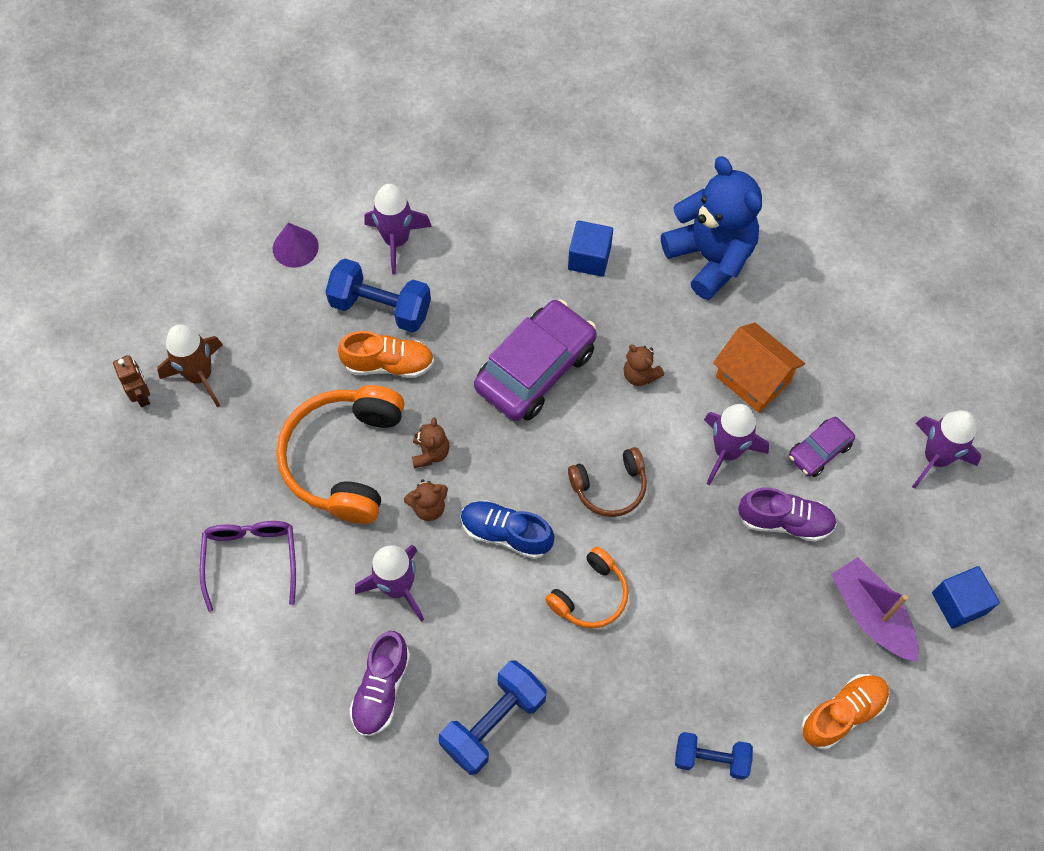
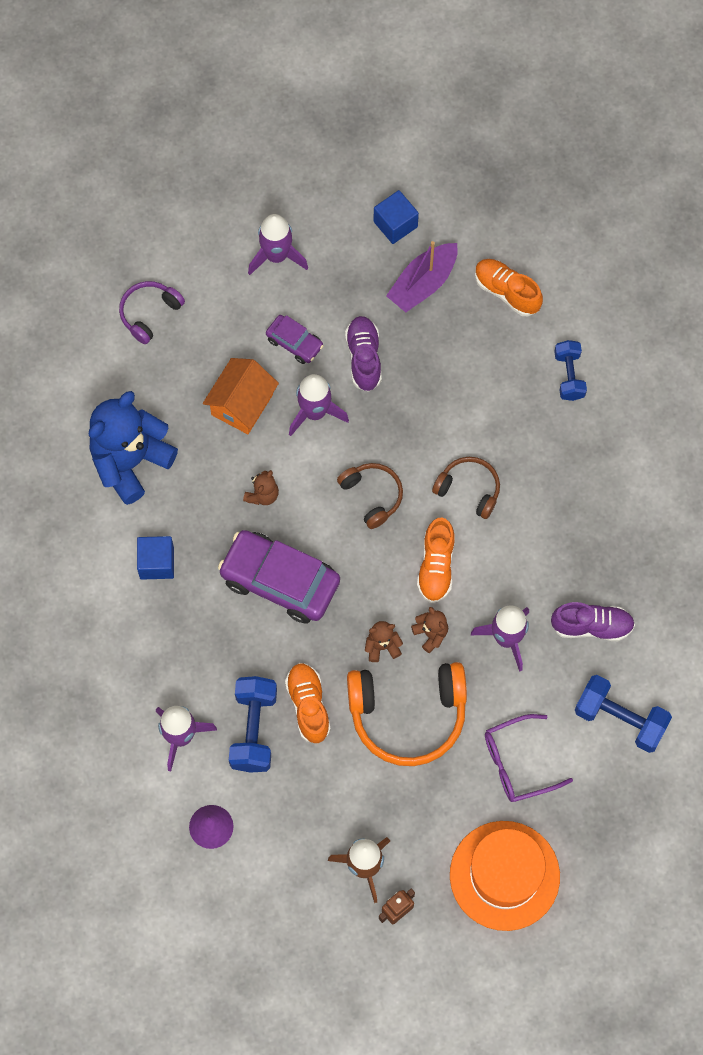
camera: 105 degrees left, 5 degrees up
(135, 511) = (504, 875): none -> orange hat
(493, 722) = (591, 536): blue dumbbell -> blue dumbbell (620, 719)
(506, 533) = (436, 566): blue shoe -> orange shoe
(590, 595) = (469, 489): orange headphones -> brown headphones
(884, 311) = (149, 313): none -> purple headphones

